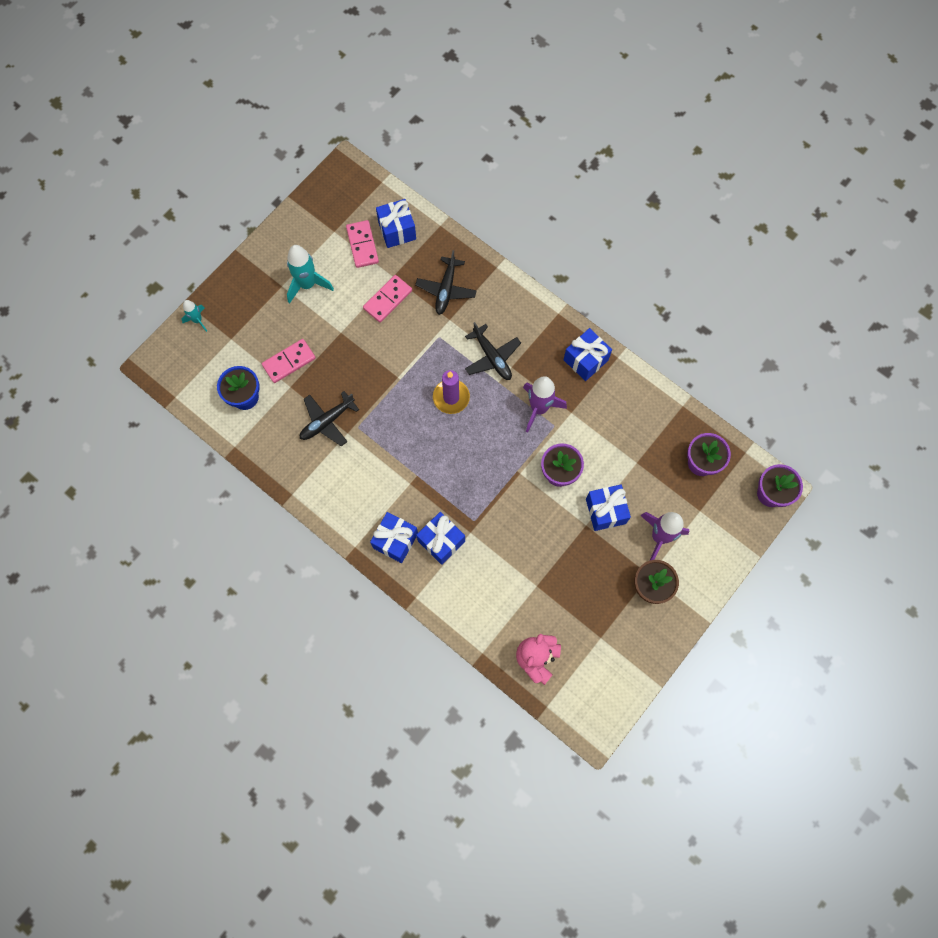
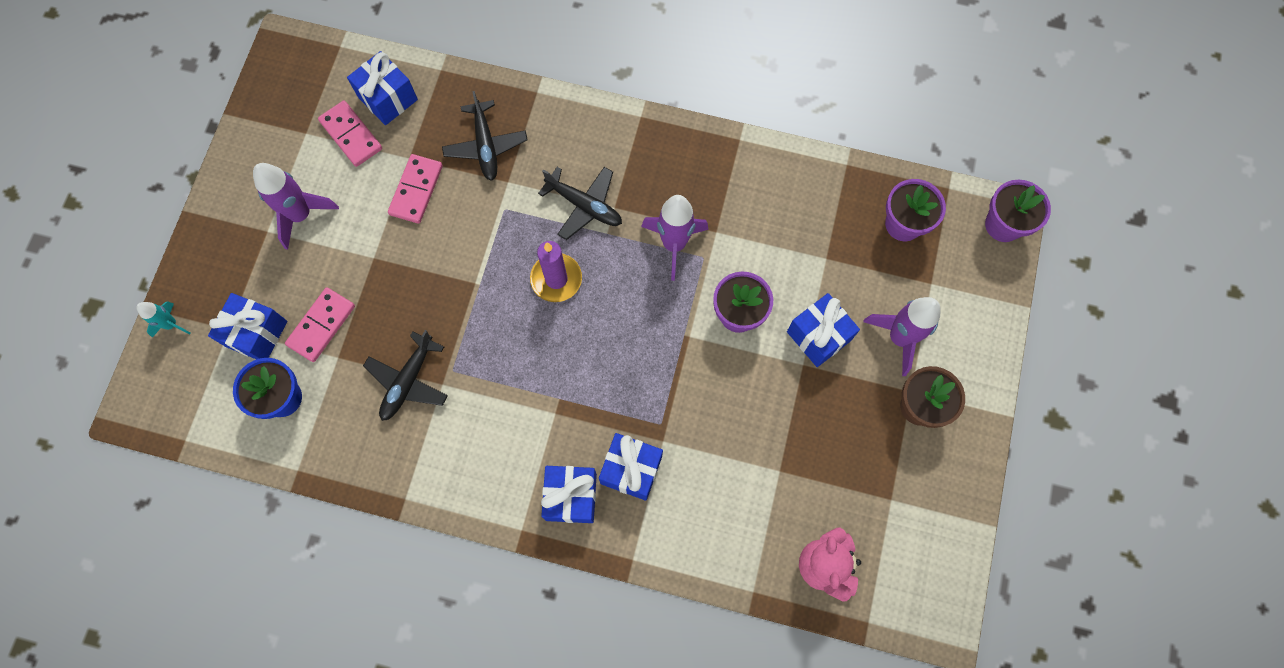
camera: 25 degrees left, 0 degrees up
(307, 284) = (301, 215): turquoise rocket -> purple rocket
(585, 360) = (702, 159): blue gift -> blue gift (256, 334)

